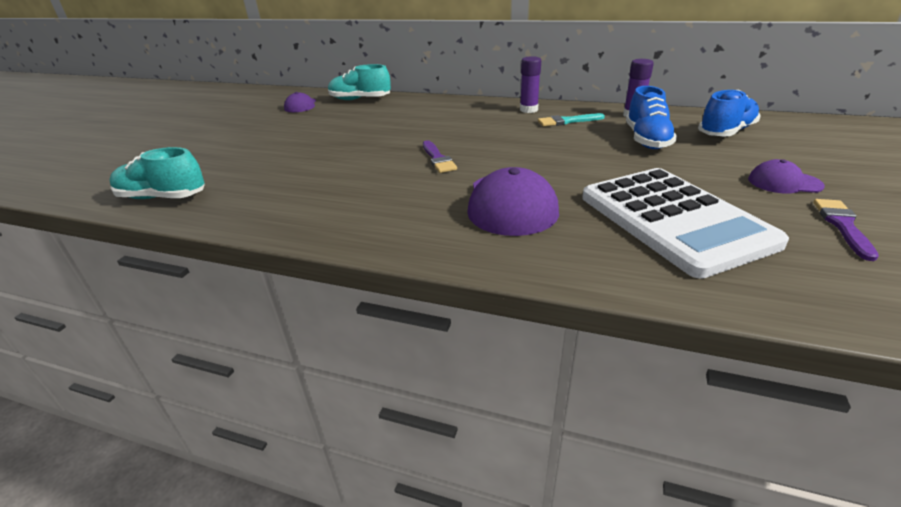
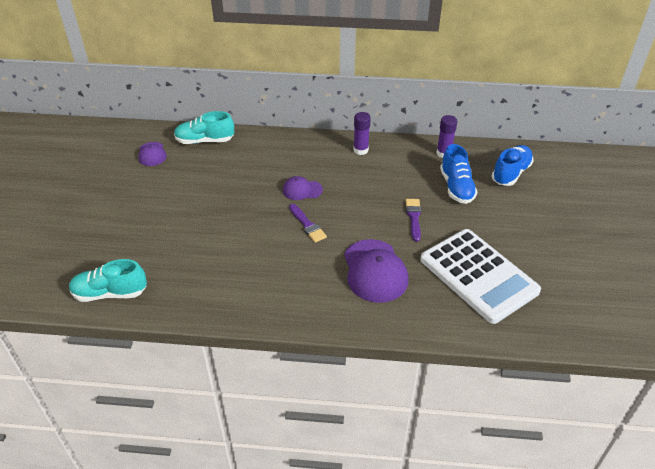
camera: 15 degrees left, 10 degrees up
(567, 121) = (395, 165): turquoise brush -> none
(784, 182) = (544, 230): purple cap -> purple cap (302, 190)
(843, 226) = (572, 270): purple brush -> purple brush (414, 217)

